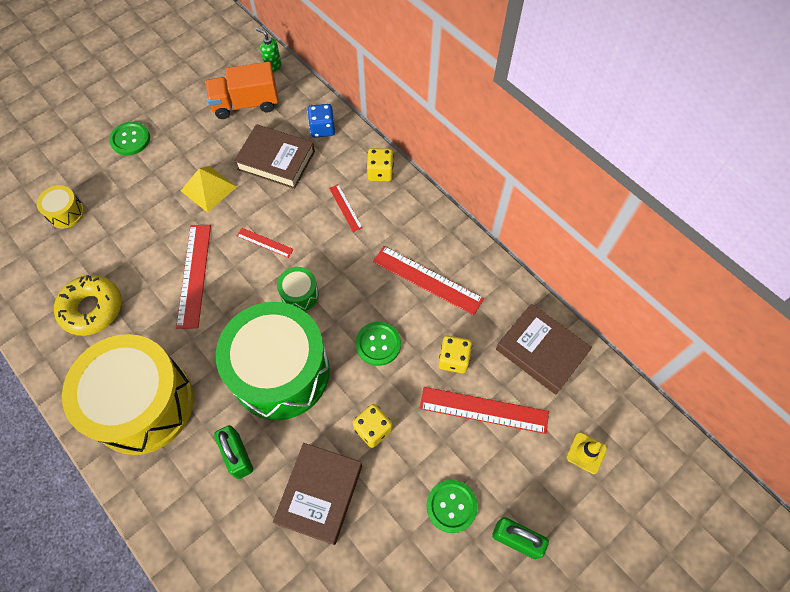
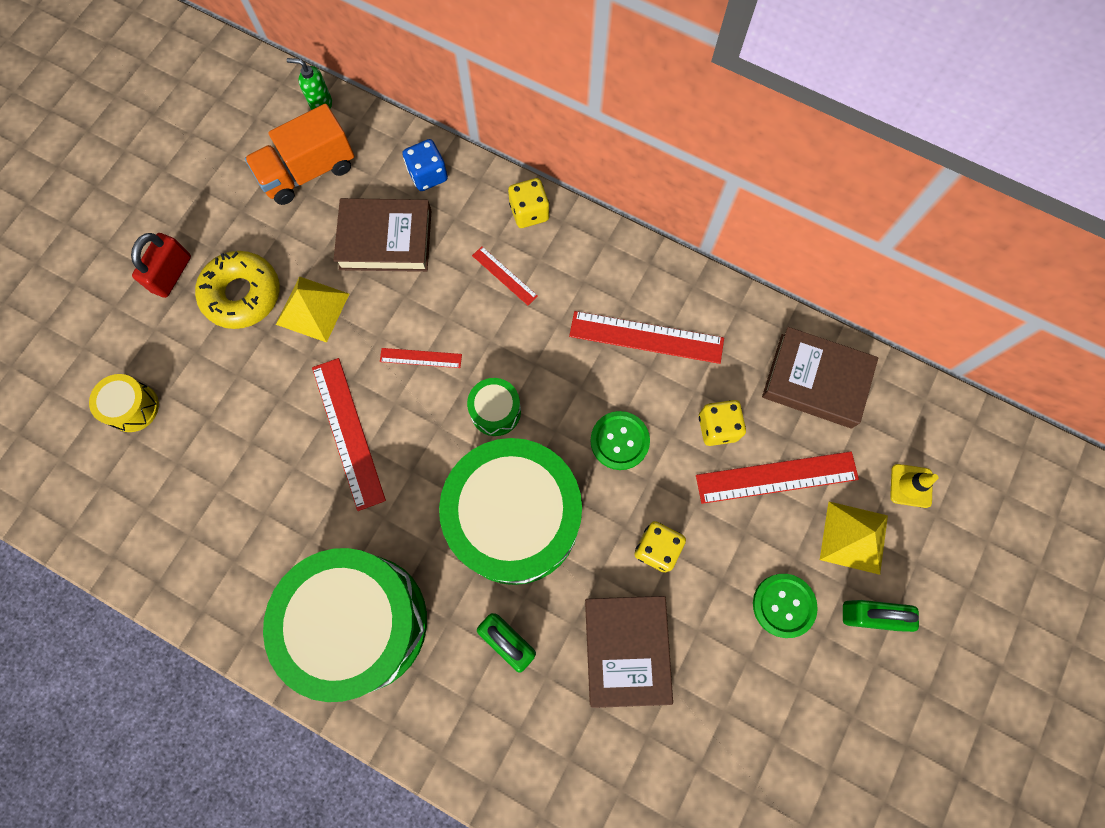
camera: 20 degrees left, 10 degrees up
(92, 309) = (234, 525): yellow donut -> yellow donut (242, 294)
(130, 139) = (171, 274): green button -> red padlock
(143, 404) = (360, 622): yellow drum -> green drum
(526, 475) = (854, 537): none -> yellow pyramid

